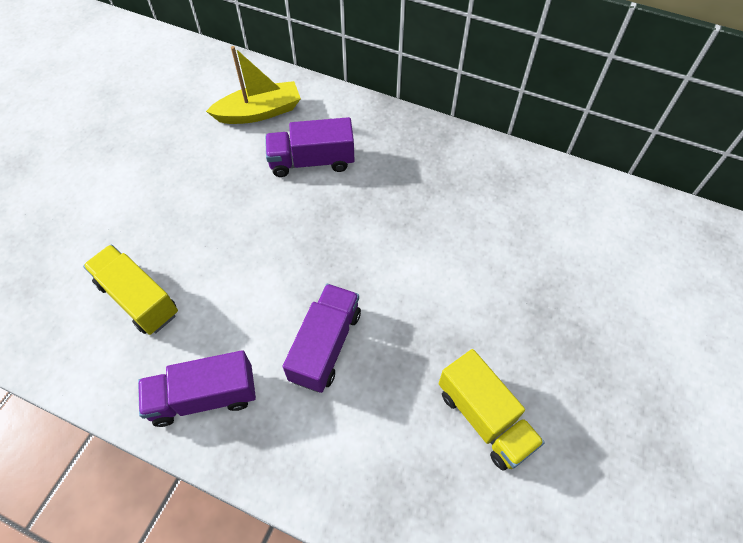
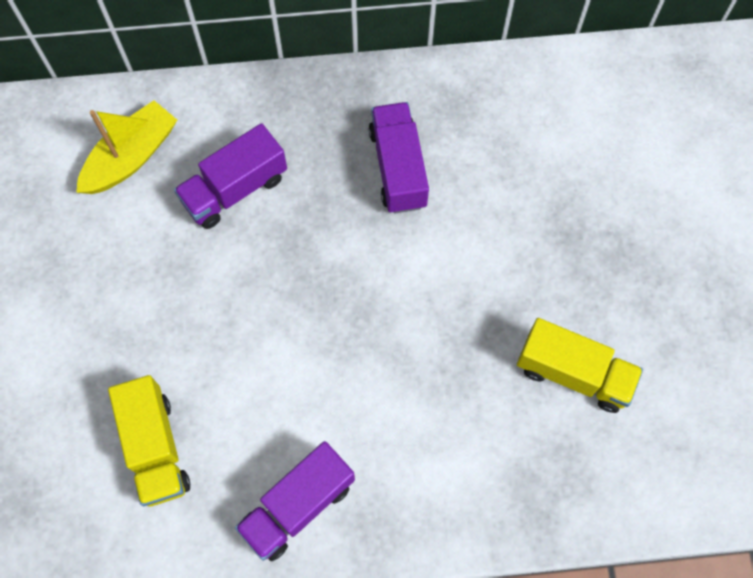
camera: 30 degrees left, 10 degrees up
(138, 299) = (155, 448): yellow truck -> yellow truck turned 120 degrees counterclockwise
(325, 345) = (383, 387): purple truck -> purple truck (398, 168)

